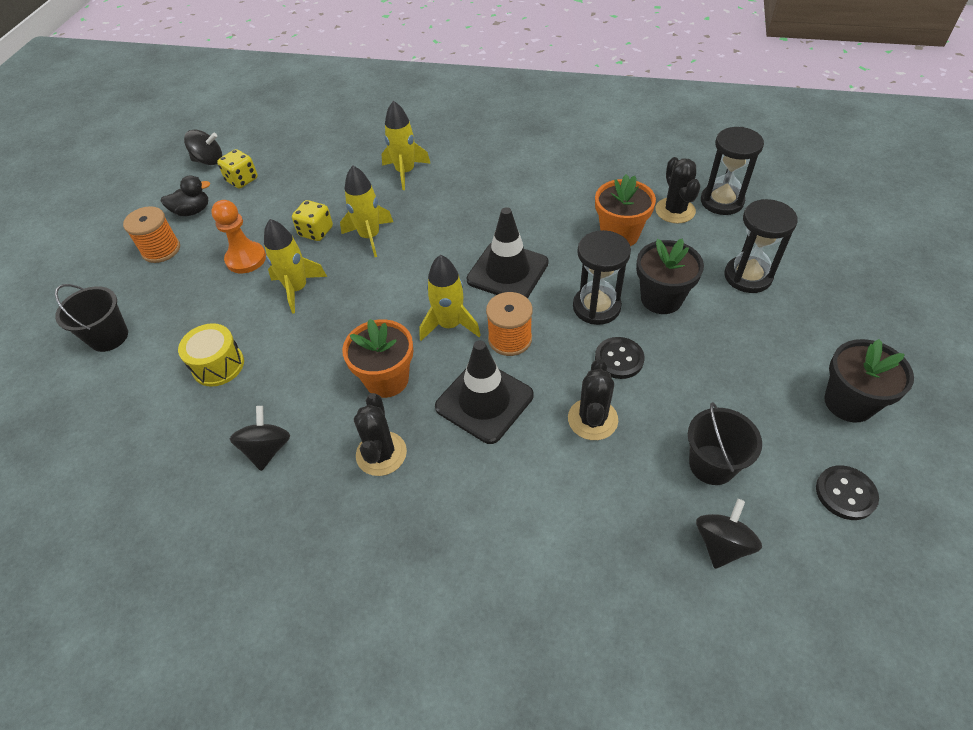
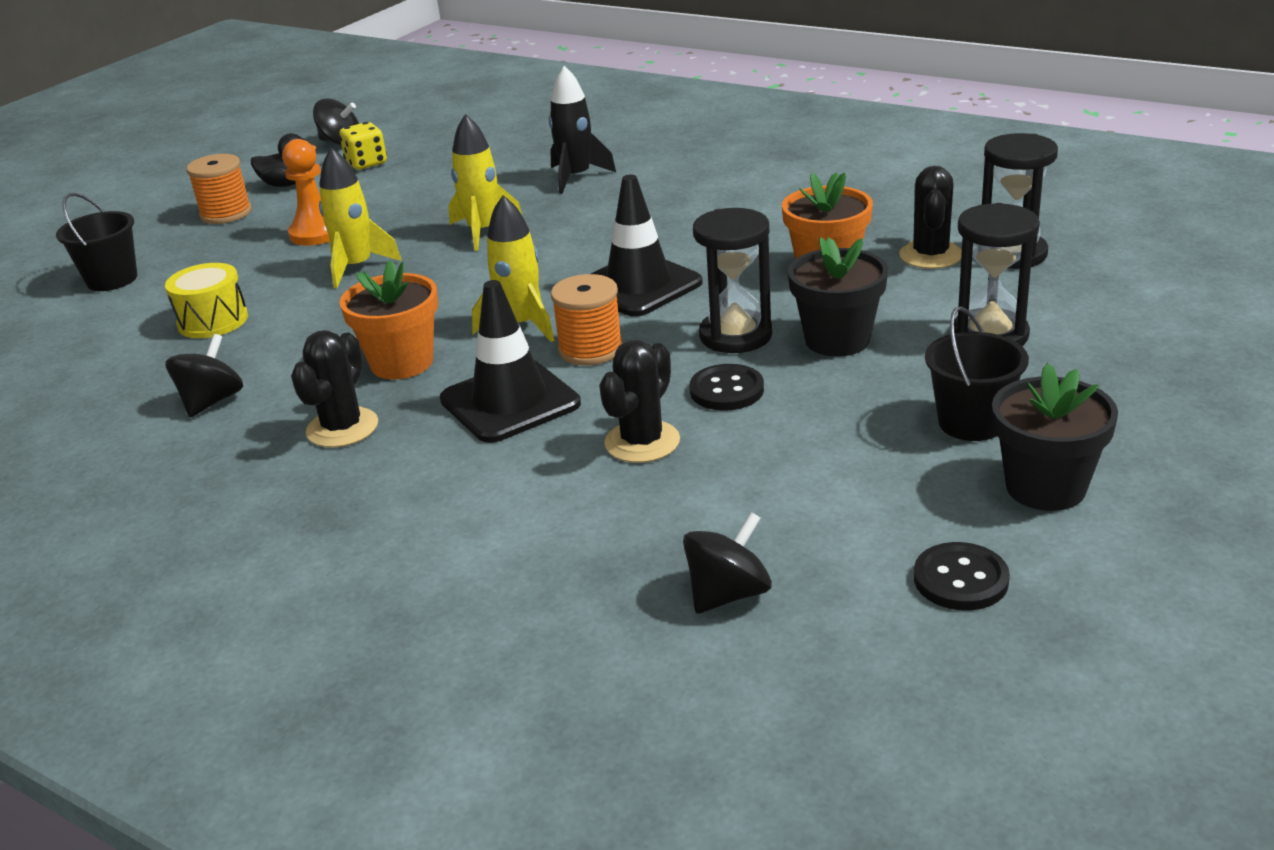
camera: 20 degrees right, 20 degrees down
(316, 232) = (419, 219): yellow dice -> none
(405, 172) = (576, 177): yellow rocket -> black rocket
(712, 464) = (778, 514): black bucket -> black bucket (971, 422)

